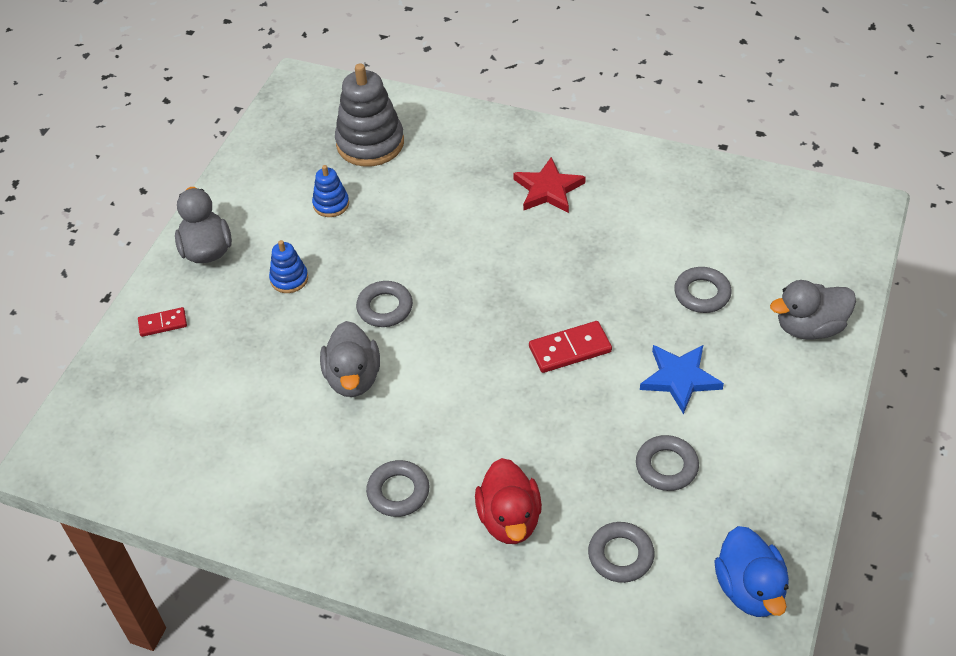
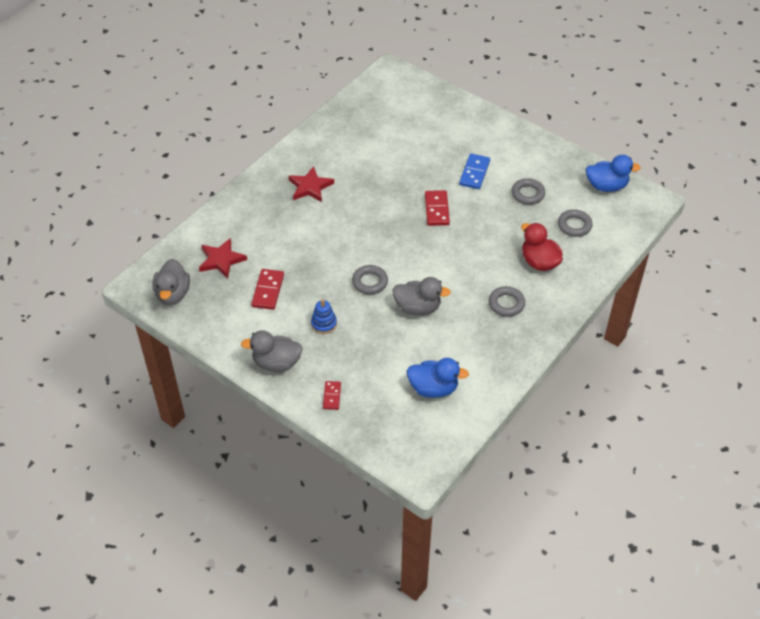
camera: 75 degrees left, 0 degrees up
(201, 436) = (433, 388): none -> blue duck
(331, 204) = (268, 291): blue stacking toy -> red domino
(370, 143) = (221, 260): grey stacking toy -> red star
(509, 519) = (539, 262): red duck -> red duck turned 135 degrees counterclockwise
(679, 379) = (474, 173): blue star -> blue domino
(702, 294) = (421, 147): grey ring -> none
(809, 327) = (461, 116): grey duck -> grey duck (173, 294)

